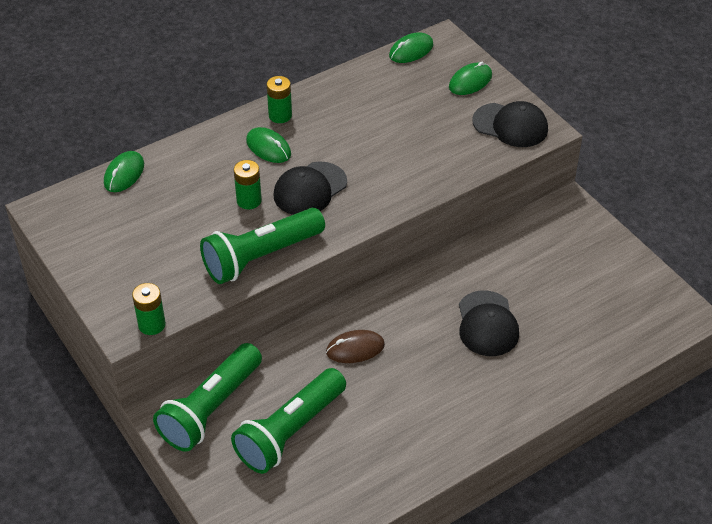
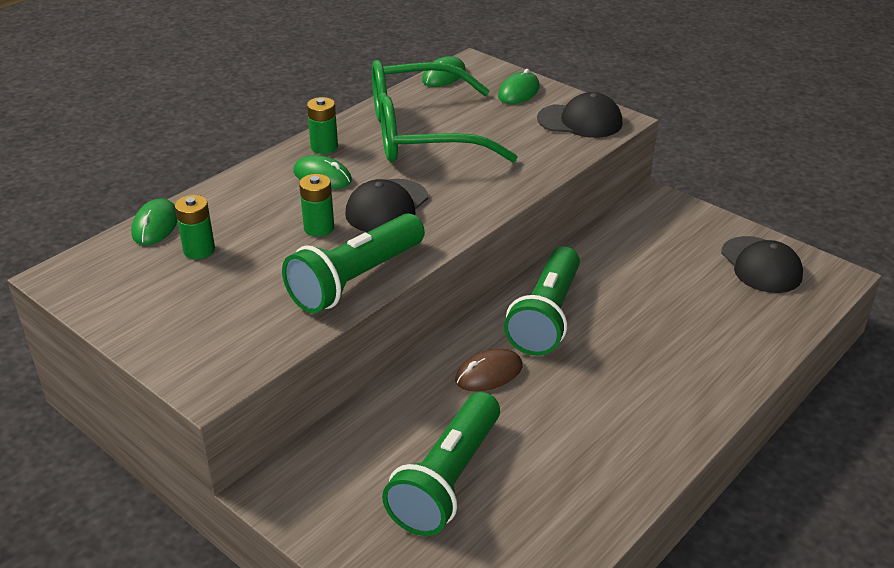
camera: 15 degrees left, 10 degrees down
(152, 325) = (242, 374): green battery -> green battery (199, 250)
(211, 409) = (335, 474): green flashlight -> green flashlight (546, 316)
(366, 115) = (420, 134): none -> green glasses
(487, 324) = (628, 321): black cap -> black cap (761, 265)

